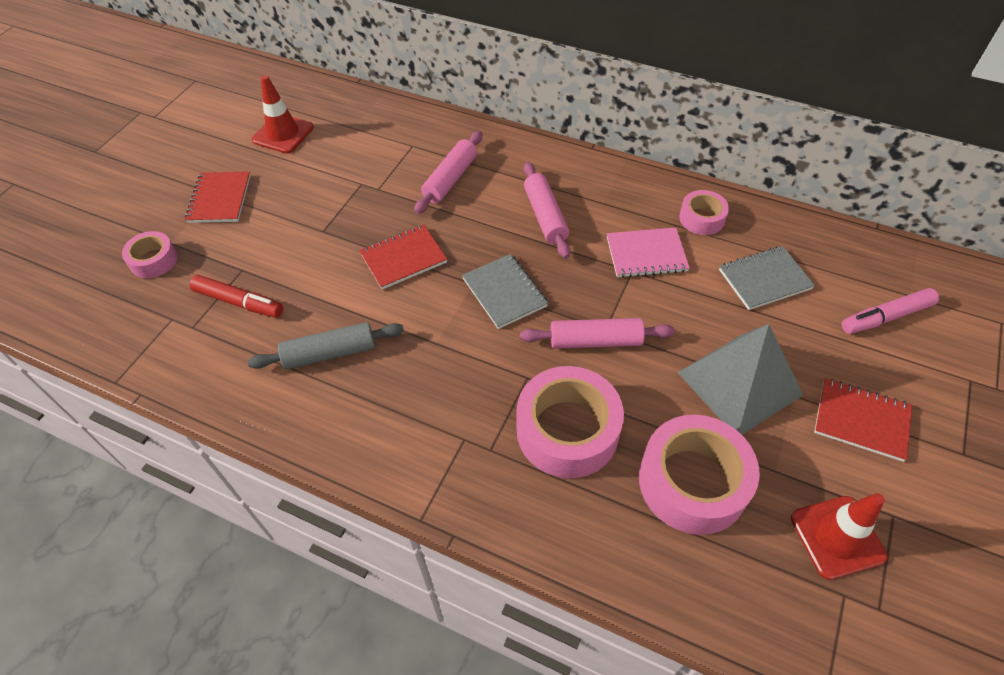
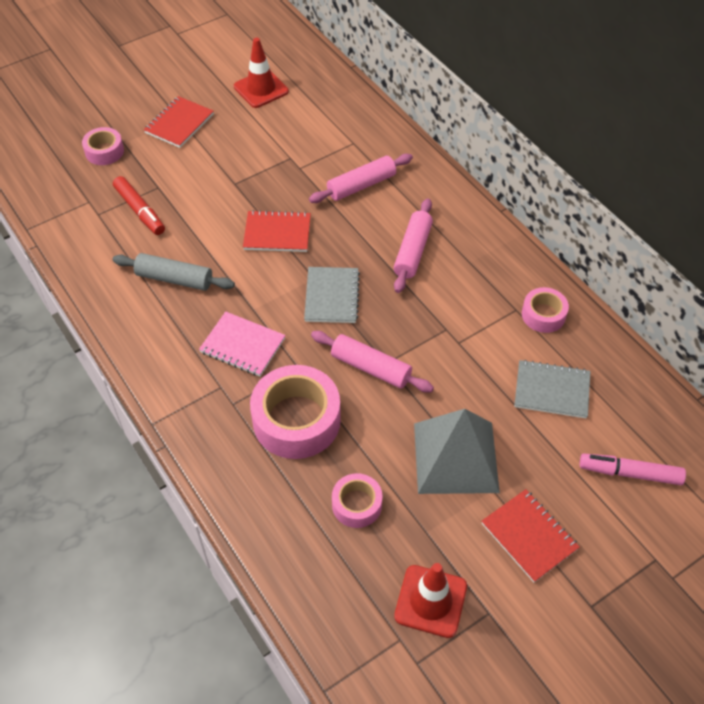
camera: 30 degrees right, 0 degrees up
(646, 254) = (469, 321): pink notebook -> pink notebook (242, 345)
(692, 482) = (357, 504): pink tape -> pink tape, size x0.54

